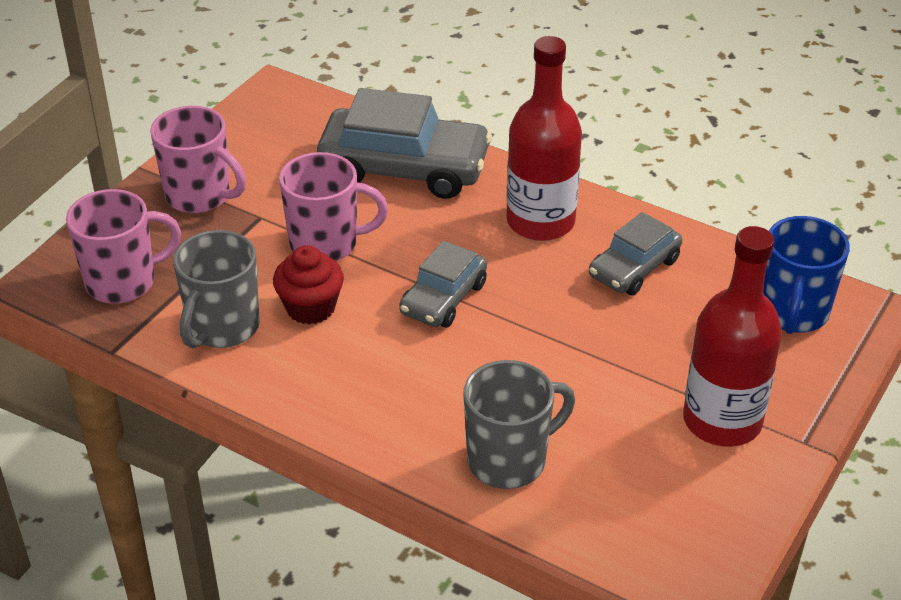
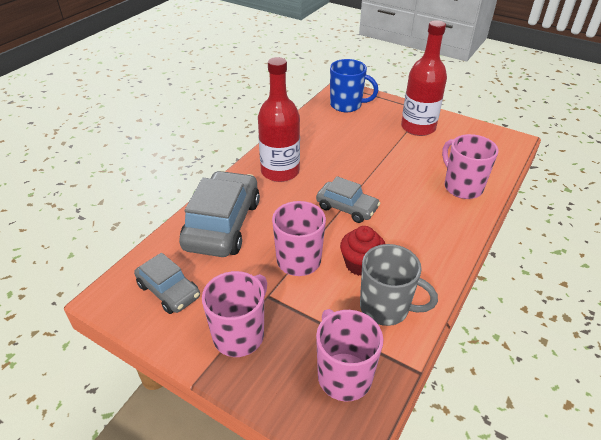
camera: 90 degrees left, 0 degrees up
(509, 460) = (462, 187): grey mug -> pink mug
(634, 268) = (318, 144): grey car -> grey car (169, 291)

